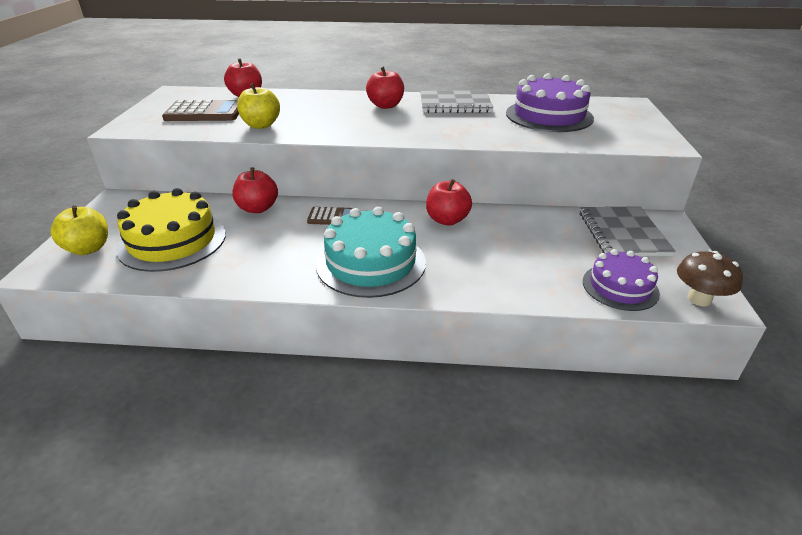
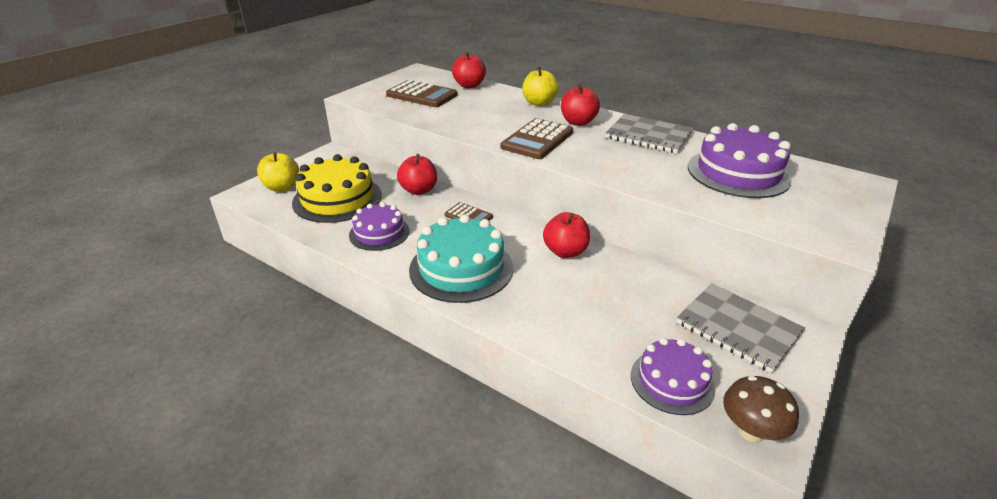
camera: 30 degrees right, 0 degrees up
(255, 258) = (379, 233): none -> purple cake
(261, 125) = (452, 117): yellow apple -> yellow apple (539, 103)
(366, 127) = (537, 140): none -> brown calculator
(623, 233) = (738, 328): grey notebook -> grey notebook turned 75 degrees counterclockwise

